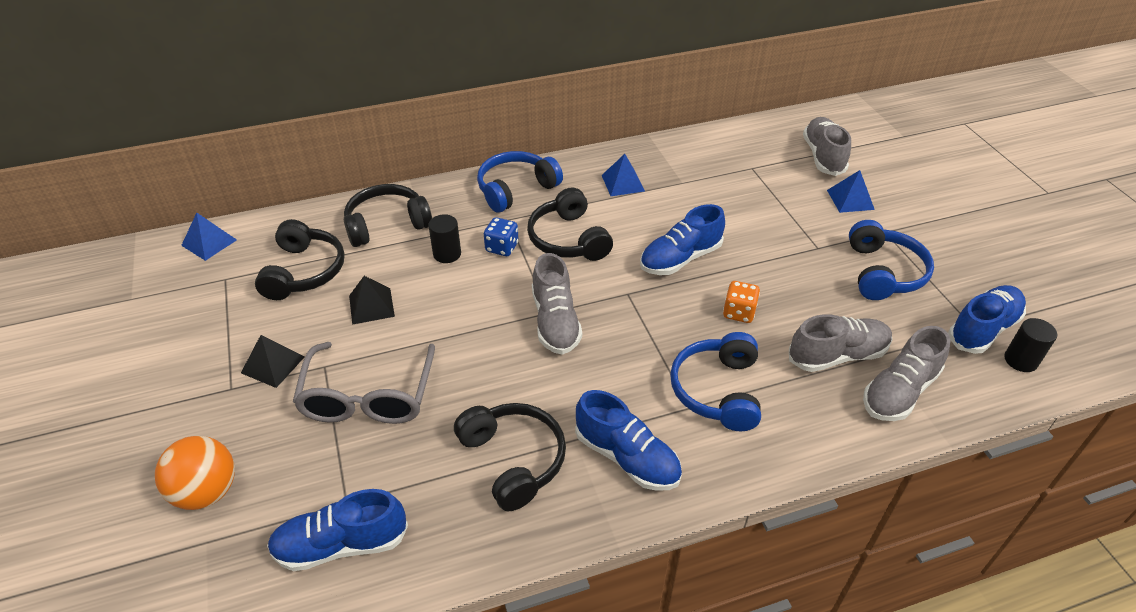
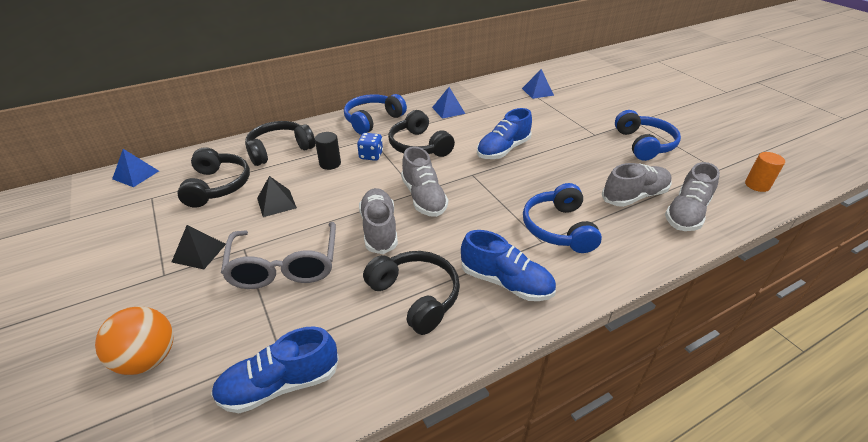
camera: 10 degrees left, 5 degrees down
(739, 312) = (555, 177): orange dice -> none
(823, 156) = (578, 85): grey shoe -> grey shoe (379, 229)
(850, 199) = (605, 106): blue pyramid -> blue pyramid (537, 91)
(982, 329) = (723, 170): blue shoe -> none
(1020, 360) = (757, 185): black cylinder -> orange cylinder

